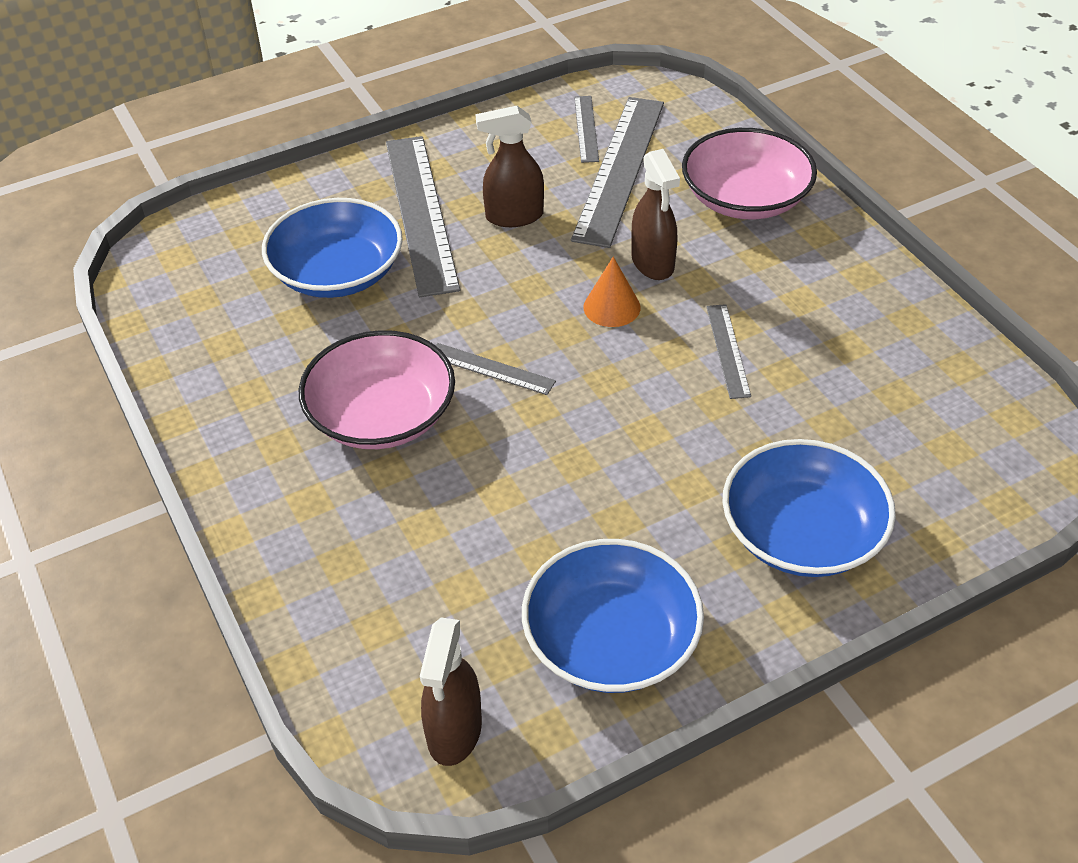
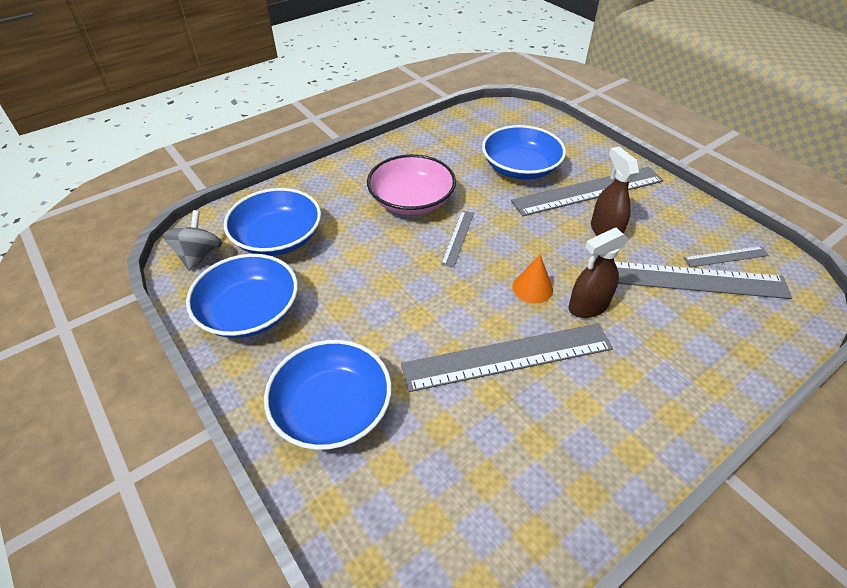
camera: 80 degrees right, 0 degrees up
(433, 607) = (278, 238): none -> blue bowl
(454, 732) = (199, 255): brown spray bottle -> grey spinning top
(727, 350) = (507, 356): grey ruler -> grey ruler, size x2.11
(745, 198) = (696, 360): pink bowl -> none

